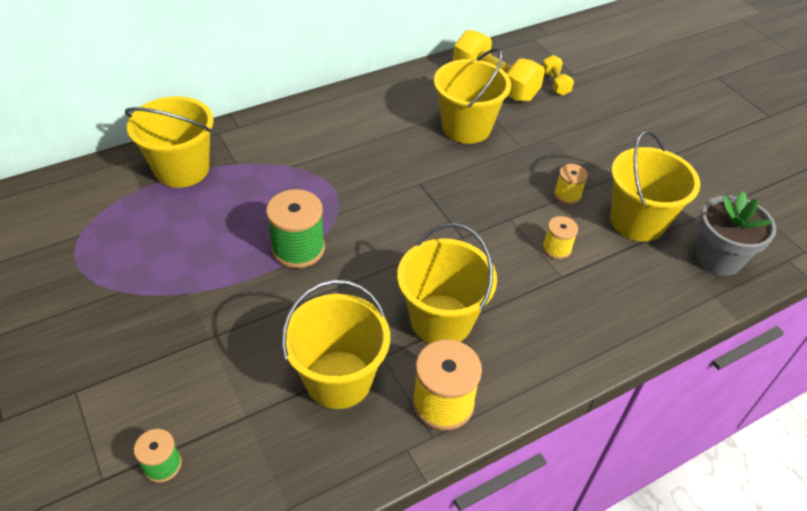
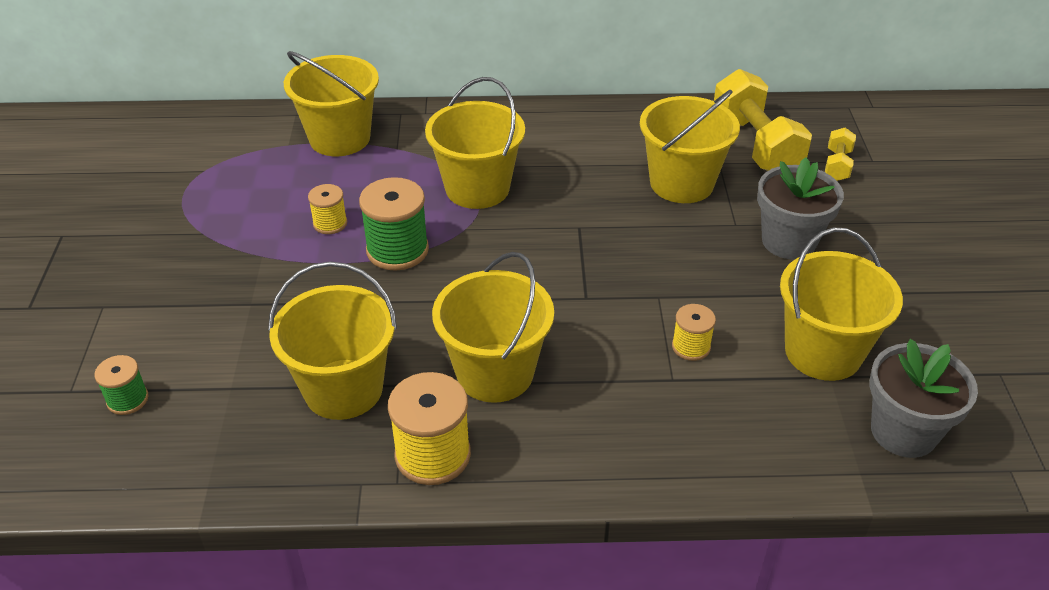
camera: 30 degrees right, 5 degrees down
(324, 177) = (477, 188): none -> yellow bucket
(563, 149) = (788, 241): none -> grey flower pot
(567, 195) = (752, 293): yellow spool -> yellow spool (330, 223)

